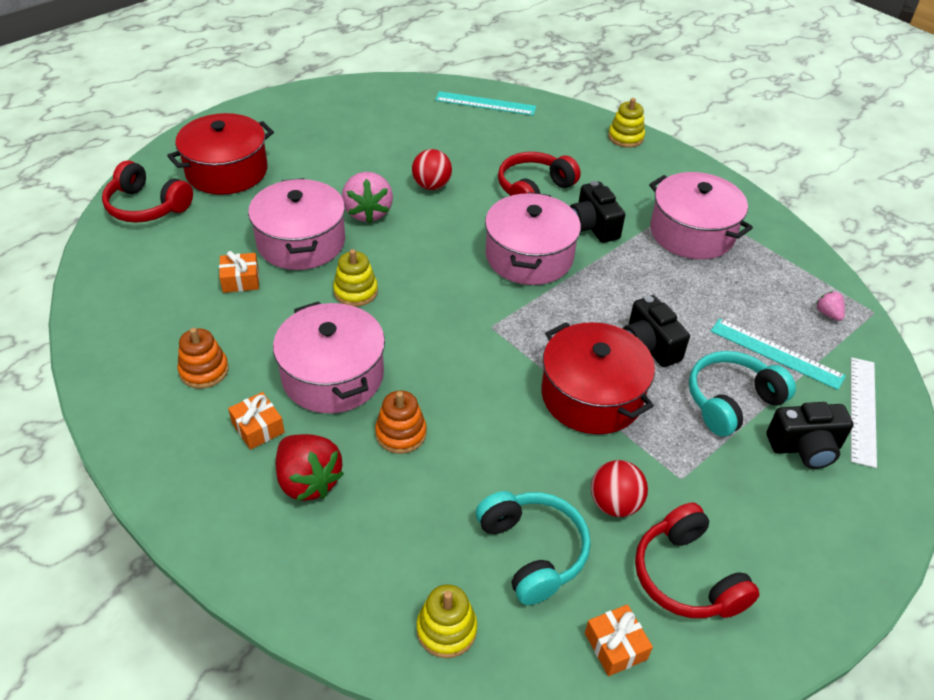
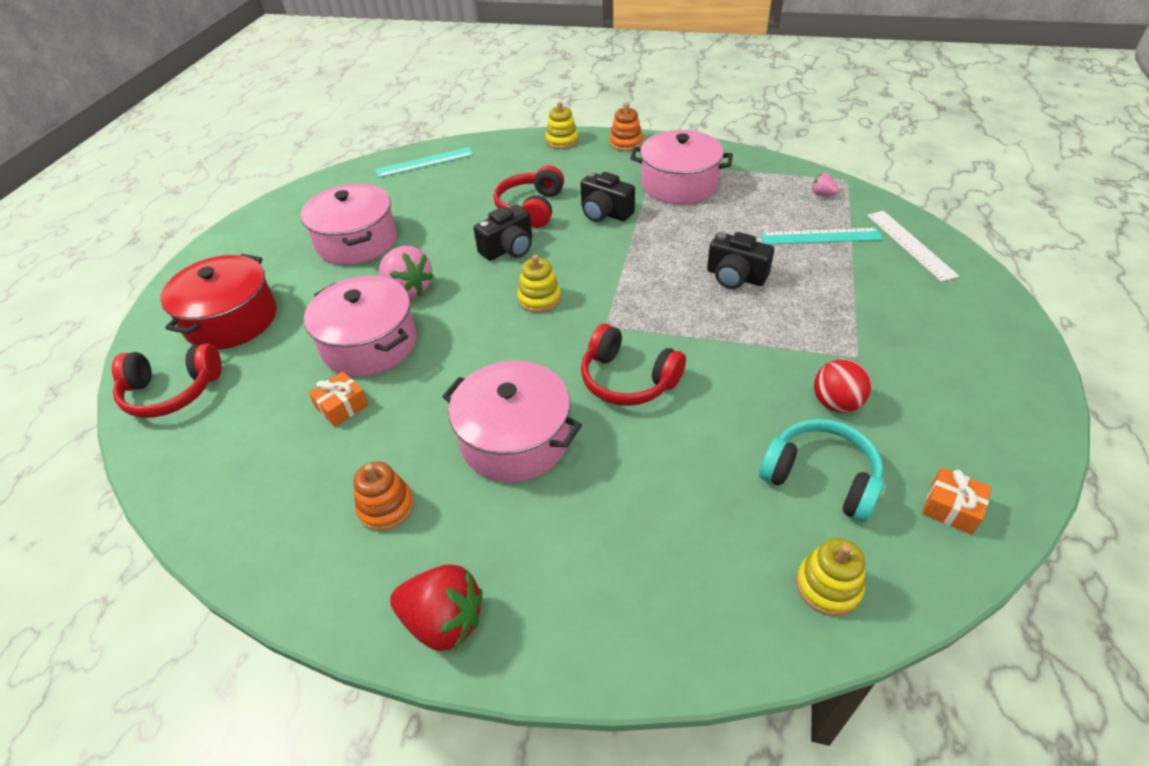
camera: 30 degrees left, 0 degrees up
(258, 428) = (492, 526): orange gift -> none
(308, 481) = (587, 542): red strawberry -> red strawberry (443, 621)
(355, 291) = (463, 358): yellow stacking toy -> yellow stacking toy (539, 299)
(401, 433) = (623, 451): orange stacking toy -> orange stacking toy (626, 143)
(431, 186) = (443, 243): red ball -> none
(529, 256) = (580, 258): pink pot -> pink pot (357, 241)
(591, 395) = (735, 334): red pot -> none
(687, 576) = (937, 424): red headphones -> red headphones (627, 380)
(731, 401) = (829, 284): turquoise headphones -> none
(804, 447) = (906, 288): black camera -> black camera (508, 249)

